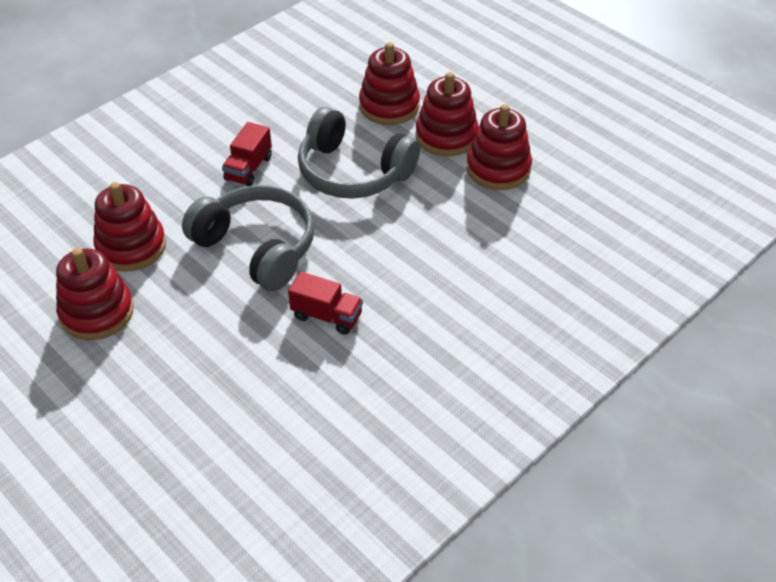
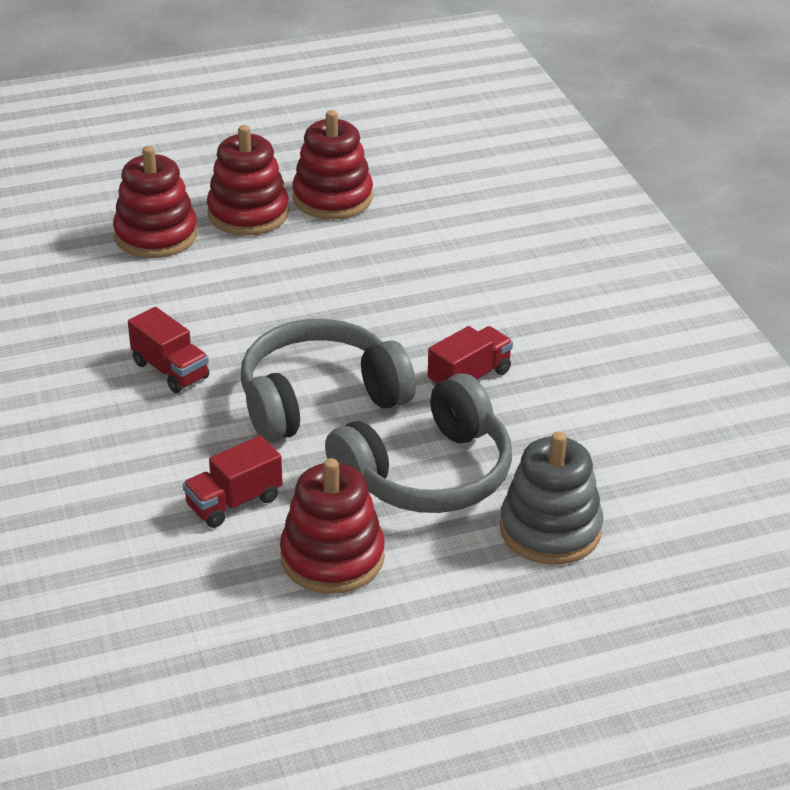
camera: 65 degrees left, 10 degrees down
(131, 246) = (234, 502): red stacking toy -> red truck
(173, 419) = (550, 530): none -> grey stacking toy
(353, 172) = (250, 294): grey headphones -> grey headphones (427, 474)

